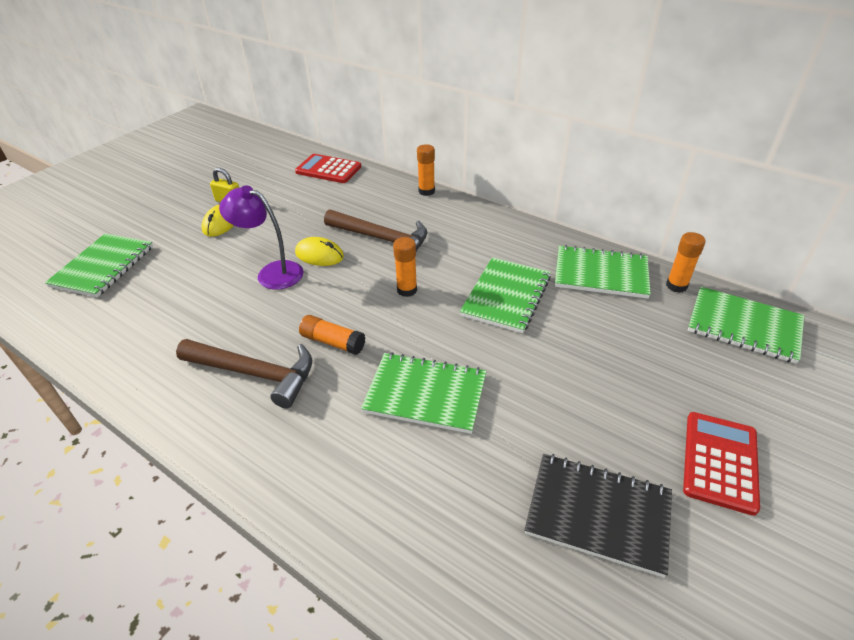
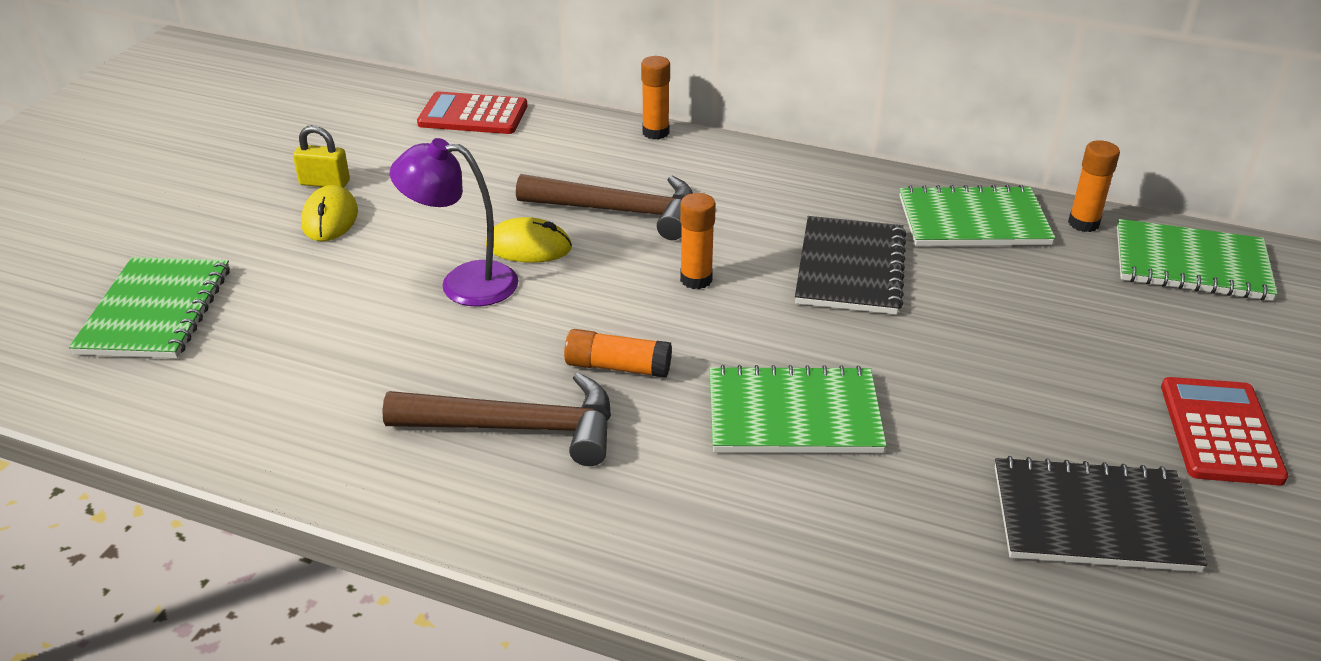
camera: 15 degrees left, 5 degrees down
(506, 296) = (850, 268): green notebook -> black notebook

